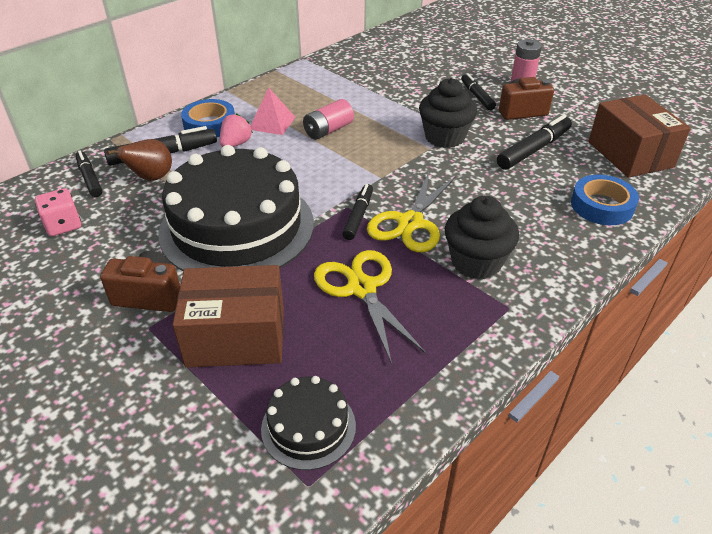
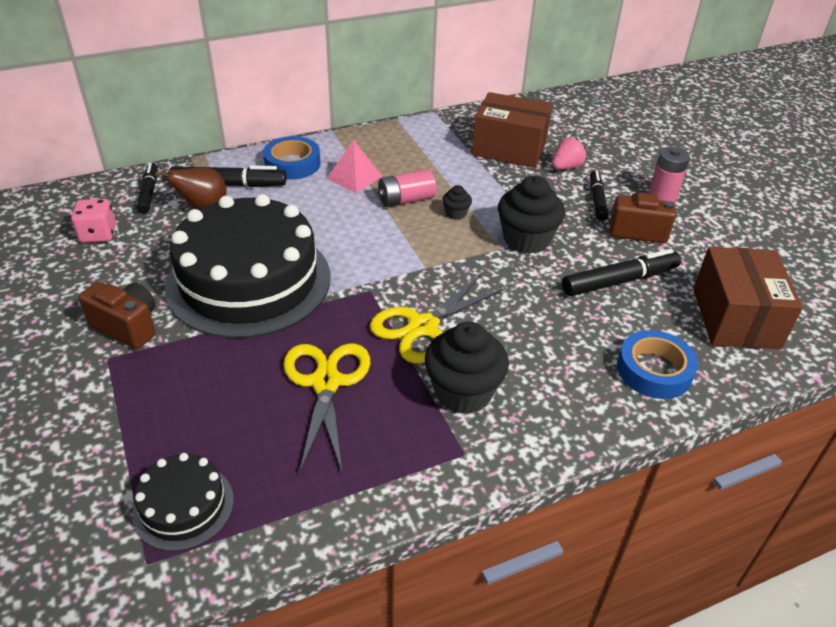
camera: 20 degrees right, 0 degrees up
(236, 144) = (304, 191): pink strawberry -> pink strawberry (566, 167)
(236, 336) = (177, 393): brown box -> brown box (509, 148)
(358, 216) = (374, 304): black marker -> none
(376, 131) = (456, 213): none -> black cupcake

